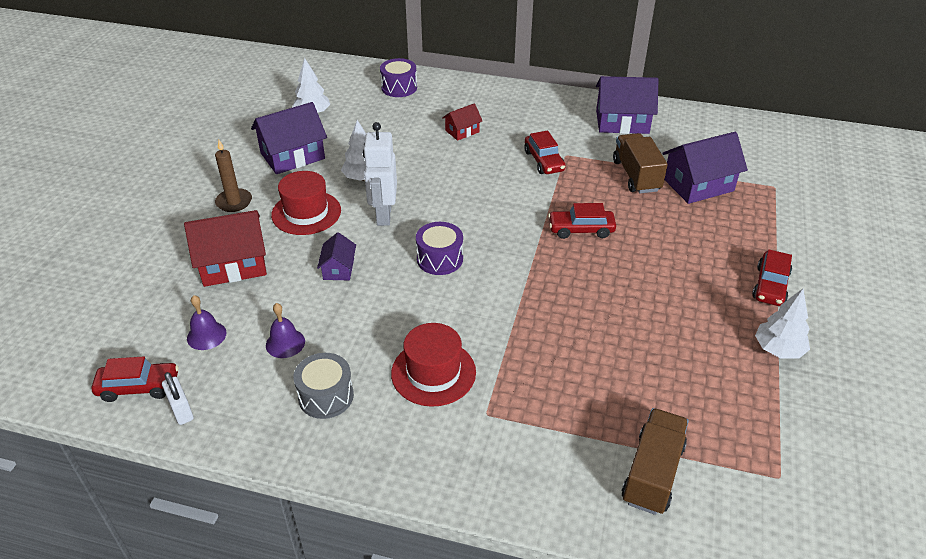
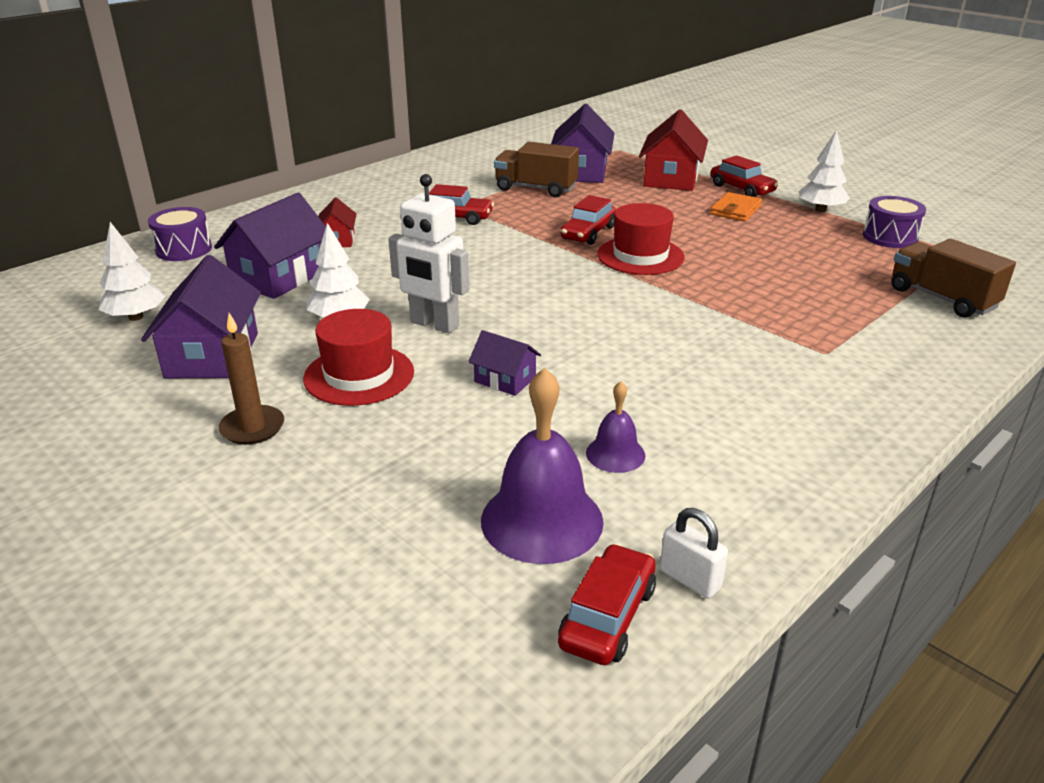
camera: 60 degrees left, 10 degrees down
(181, 410) = (690, 579): white padlock -> white padlock turned 45 degrees clockwise
(206, 335) = (542, 520): purple bell -> purple bell, size x1.88
(233, 264) = (403, 461): red house -> red house (671, 178)
(326, 396) = (738, 446): grey drum -> none
(433, 372) = (744, 366): red hat -> red hat (640, 256)
(440, 259) = (556, 313): purple drum -> purple drum (890, 237)
(622, 122) = (443, 169): purple house -> purple house (279, 277)
(715, 295) = (735, 210): none -> orange wallet

